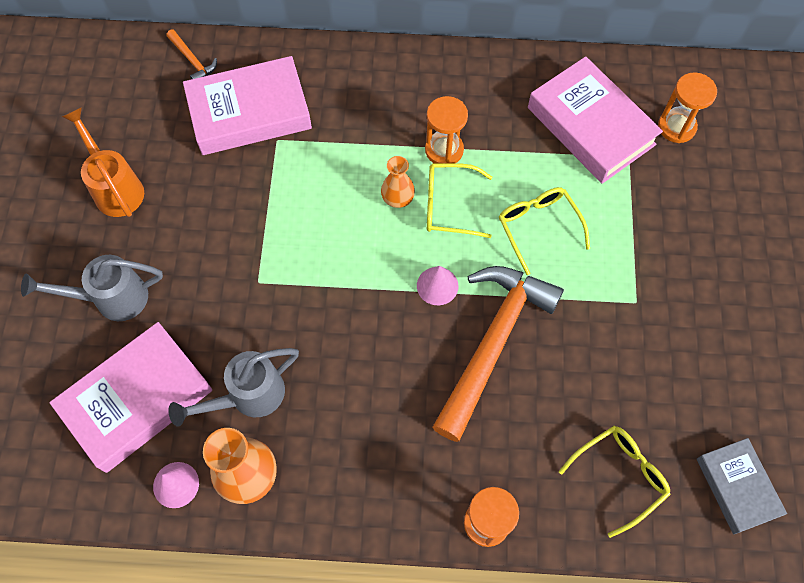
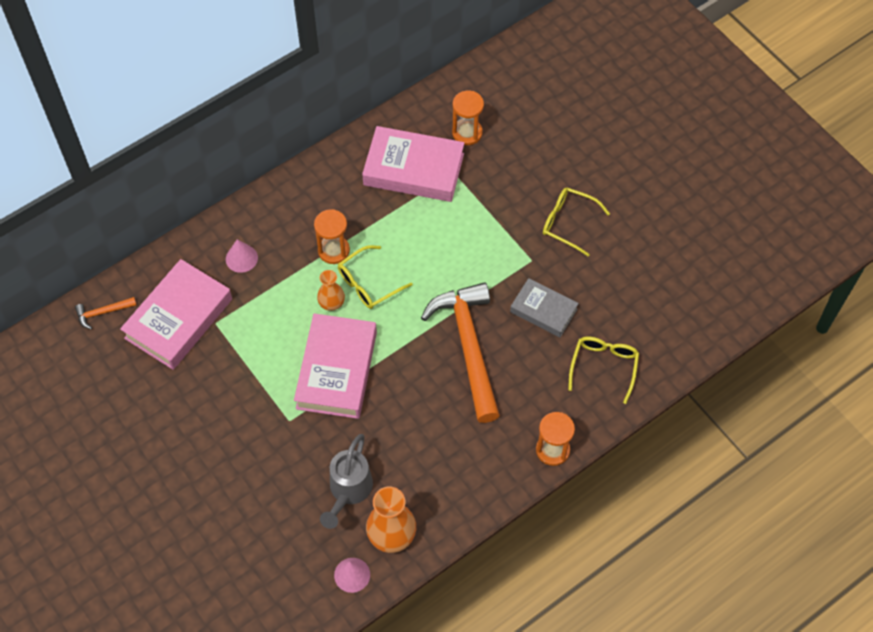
camera: 40 degrees left, 5 degrees down
(111, 298) = (201, 503): grey watering can -> none
(115, 187) = (132, 434): orange watering can -> none
(136, 400) = (279, 548): pink book -> pink book (336, 370)
(192, 61) = (103, 312): orange hammer -> orange hammer turned 150 degrees clockwise
(437, 286) = (405, 338): pink cone -> pink cone (241, 258)
(538, 227) = (436, 257): yellow glasses -> yellow glasses (568, 223)
(737, 487) = (670, 323): grey book -> grey book (543, 310)

